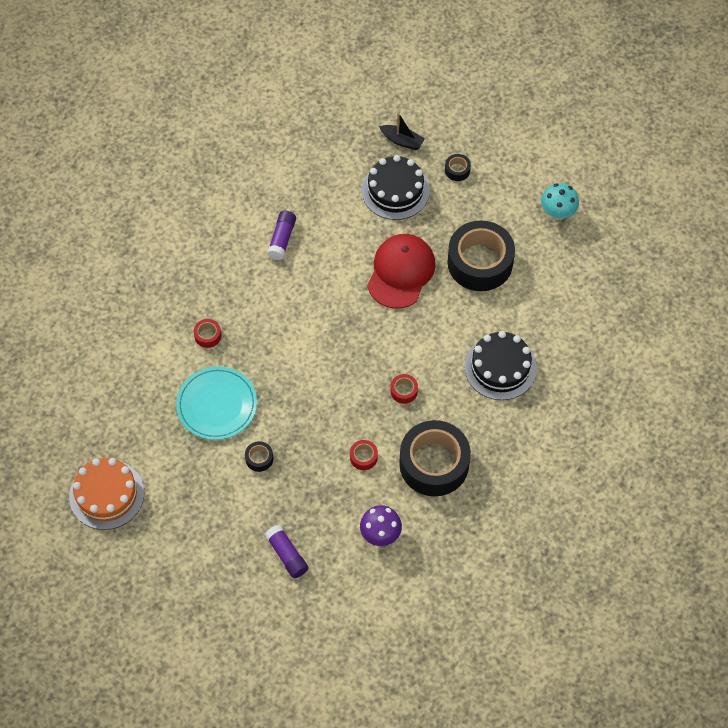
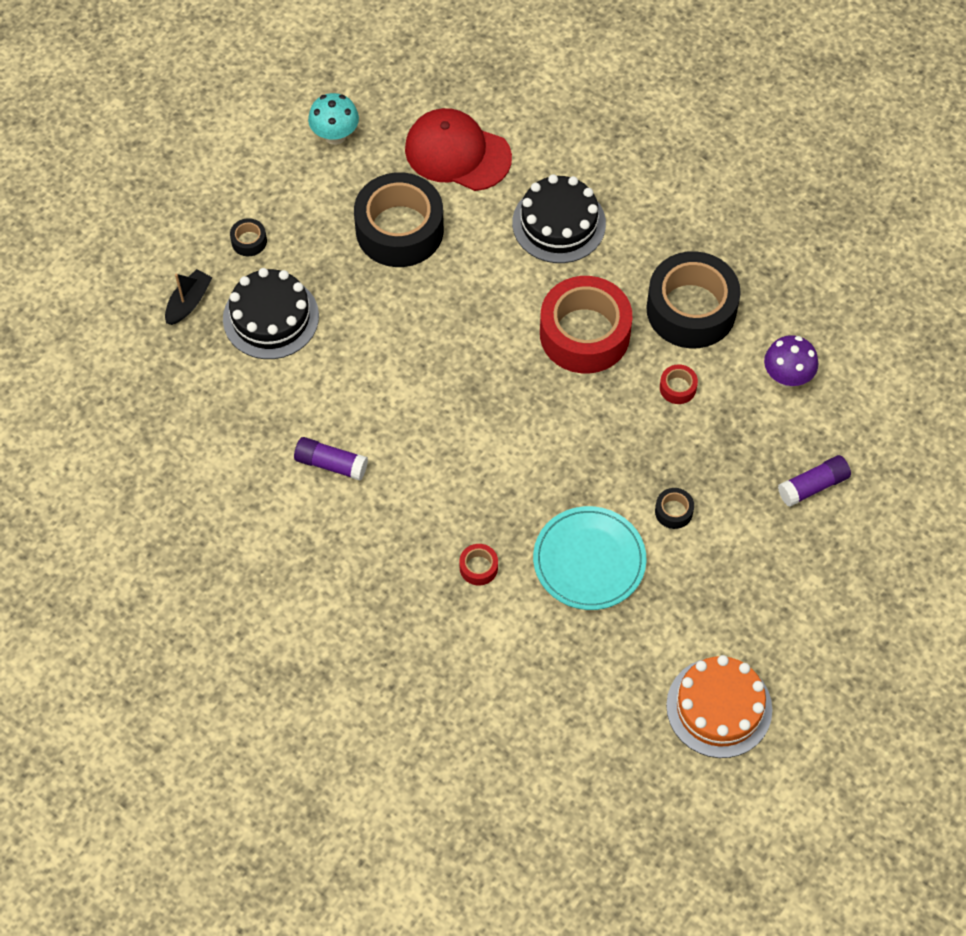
camera: 85 degrees left, 0 degrees up
(401, 272) = (403, 322): red cap -> red cap (457, 153)
(404, 391) = (584, 334): red tape -> red tape, size x2.49

